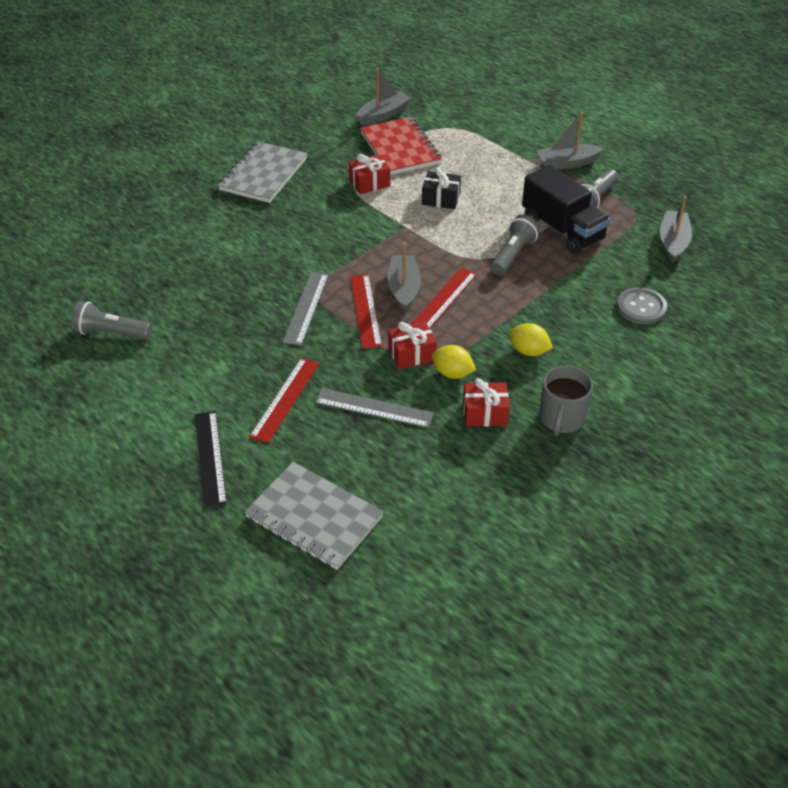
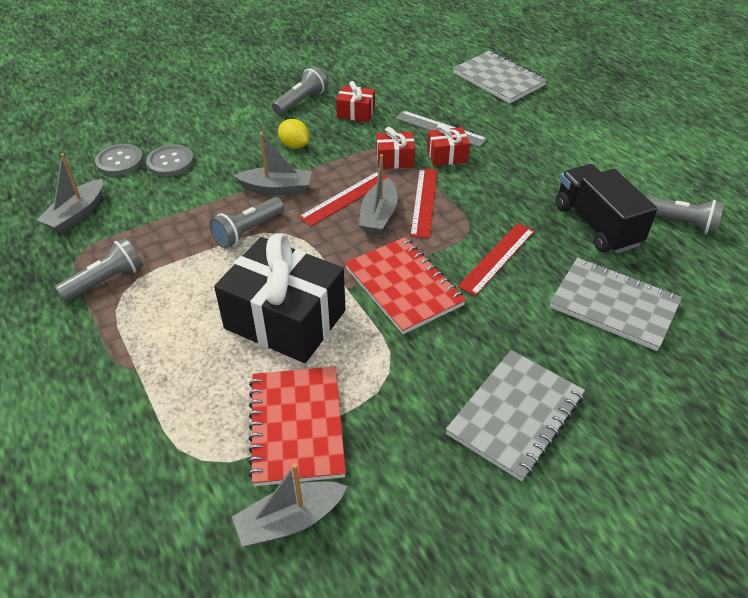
camera: 165 degrees left, 0 degrees up
(188, 249) = (614, 305): none -> grey notebook
(210, 458) = (572, 118): black ruler -> none
(285, 399) = (511, 145): red ruler -> red ruler (497, 258)
(306, 308) = (482, 214): grey ruler -> none
(360, 235) = (403, 287): none -> red notebook
(369, 183) = (366, 366): red gift -> red gift (447, 156)
(441, 199) = (285, 319): black gift -> black gift, size x2.15
(452, 373) = (367, 141): yellow lemon -> none
(561, 418) = (301, 101): grey mug -> grey flashlight
(562, 229) = (174, 250): black truck -> black truck (596, 225)
(567, 163) = (87, 345): grey boat -> grey boat (276, 189)
(691, 299) = (120, 161): none -> grey button

